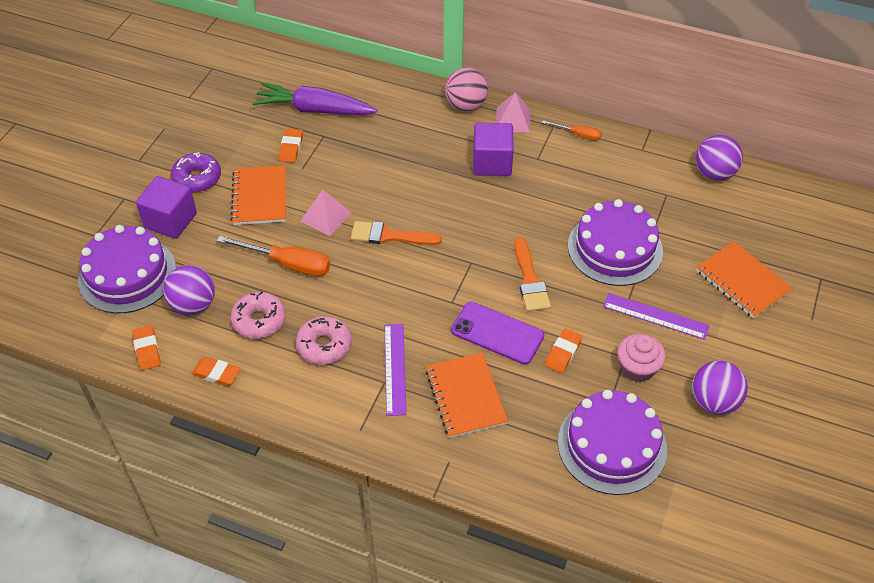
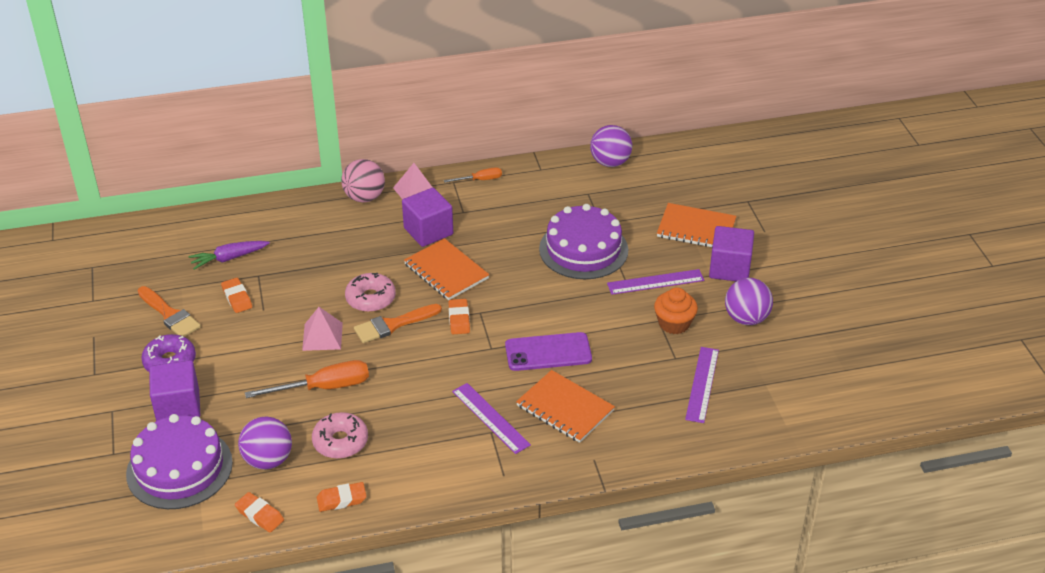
camera: 35 degrees left, 10 degrees down
(260, 197) = (246, 349): orange notebook -> orange notebook (446, 271)
(314, 110) = (229, 258): purple carrot -> purple carrot, size x0.61
(324, 345) = (416, 431): pink donut -> pink donut (370, 299)
(530, 280) = (538, 302): orange brush -> orange brush (169, 314)
(563, 353) = (610, 341): orange eraser -> orange eraser (459, 319)
(612, 445) = (702, 384): purple cake -> purple ruler
(637, 368) = (674, 323): pink cupcake -> orange cupcake
(741, 340) = (729, 268): none -> purple cube

